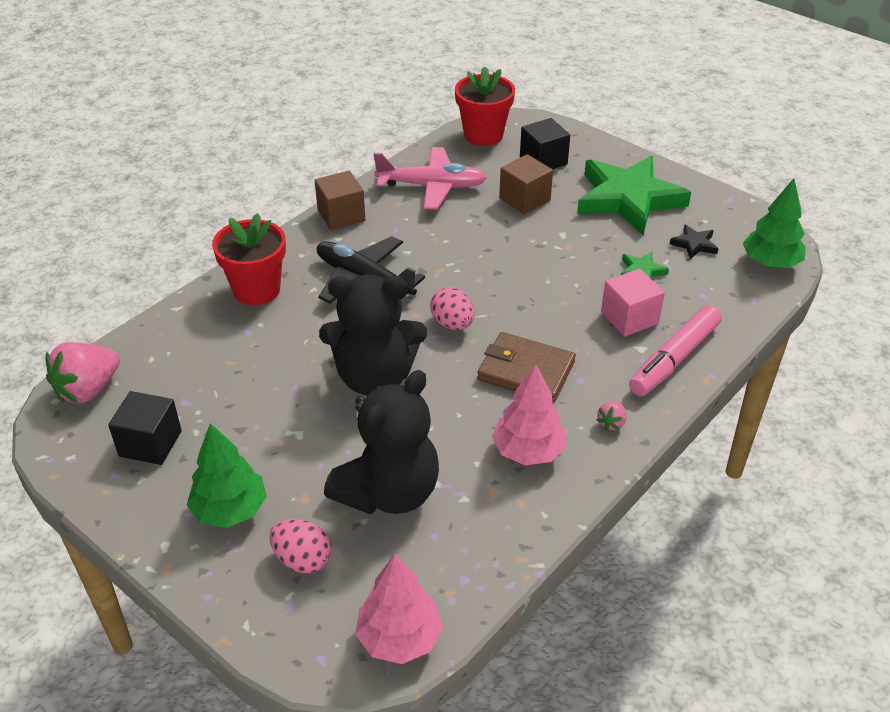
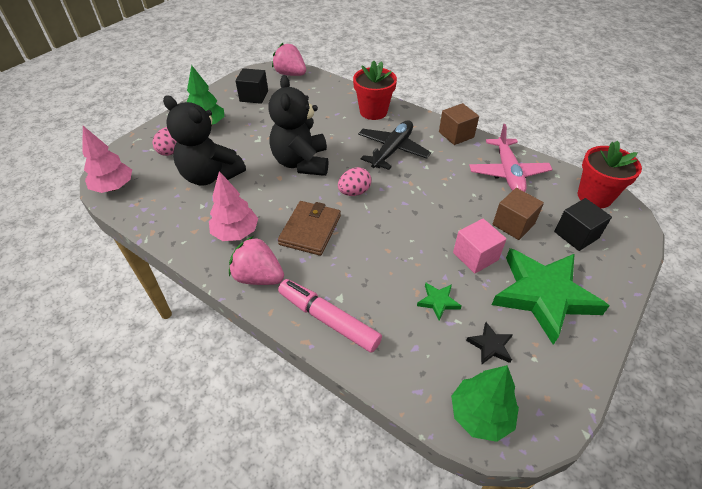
camera: 85 degrees right, 5 degrees up
(611, 423) = (258, 277): pink strawberry -> pink strawberry, size x2.18
(629, 318) = (375, 291): pink cube -> pink cube (475, 256)

